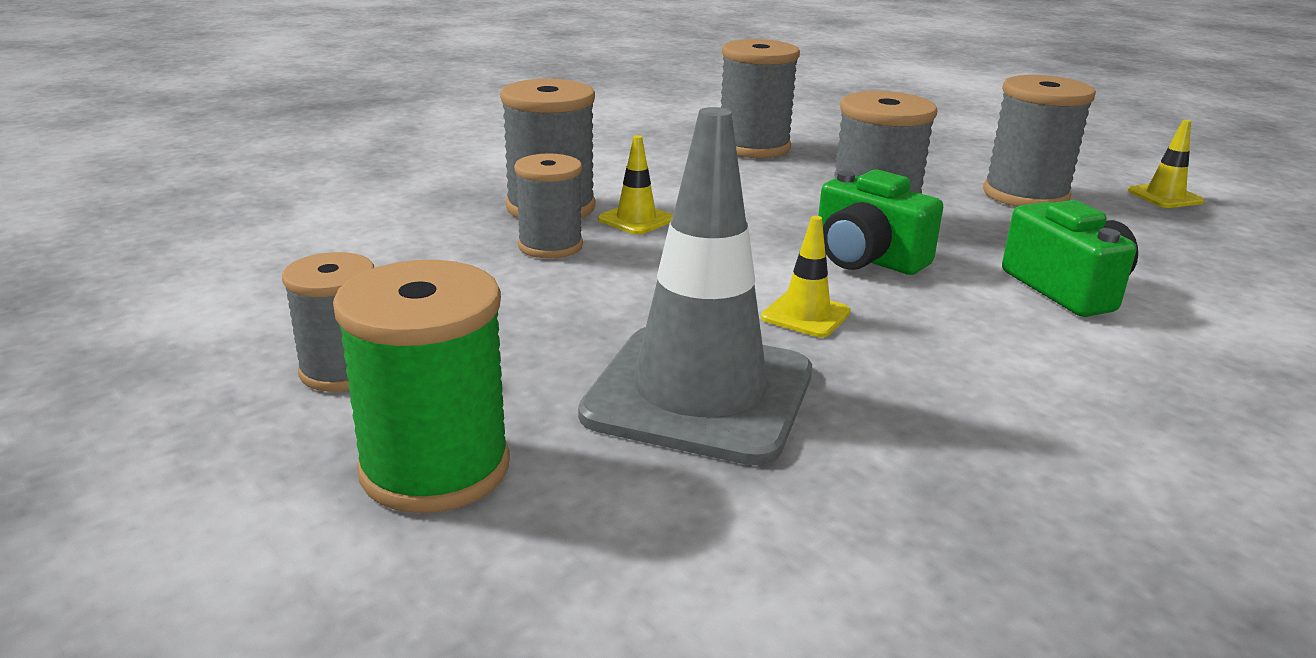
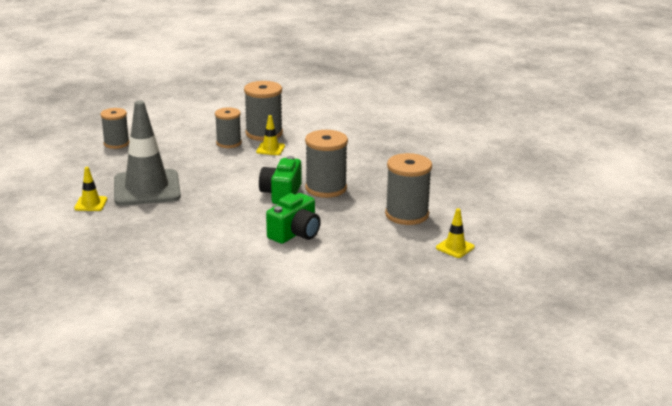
camera: 60 degrees right, 0 degrees up
(435, 468) = (81, 168): green spool -> none
(753, 147) = (391, 149): grey spool -> none
(805, 315) = (217, 192): yellow traffic cone -> yellow traffic cone (91, 204)

